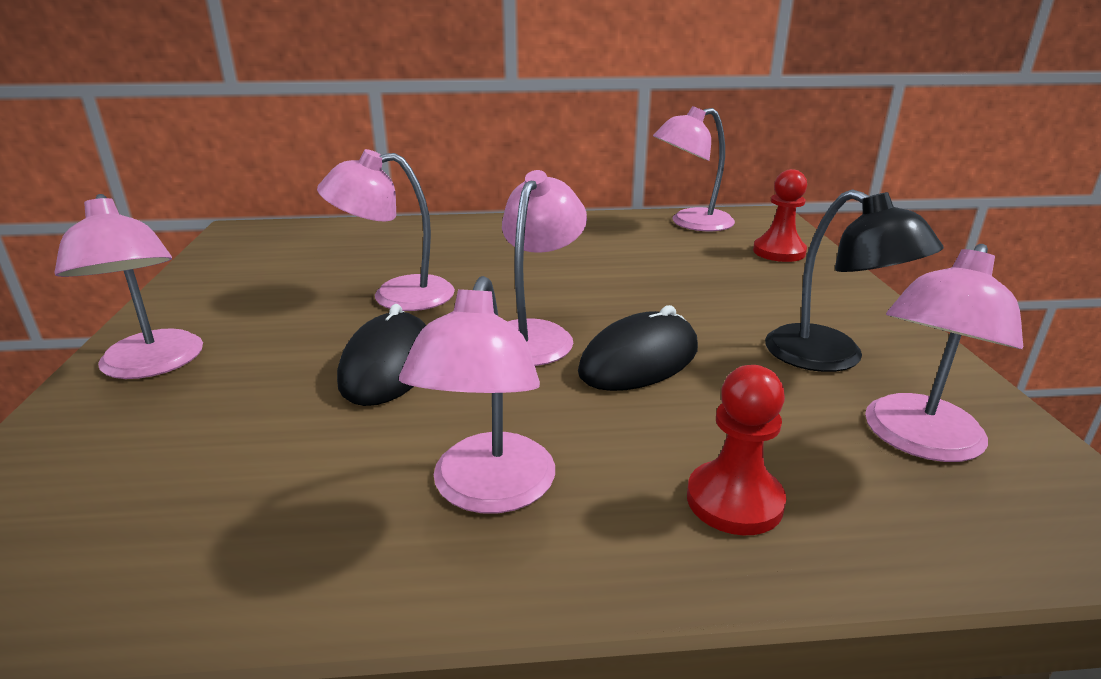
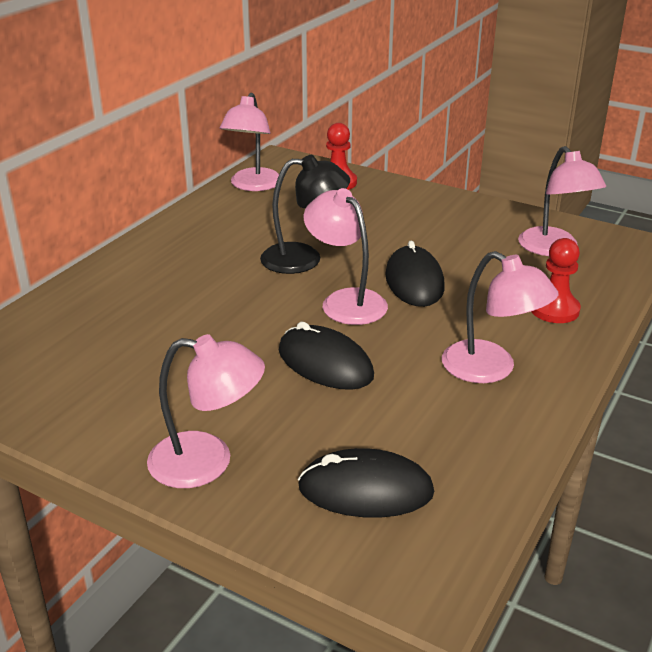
camera: 55 degrees left, 5 degrees up
(124, 480) = (365, 490): none -> black mouse
(396, 295) = (218, 332): pink lamp -> none
(831, 357) = (470, 231): black lamp -> black lamp (304, 259)

